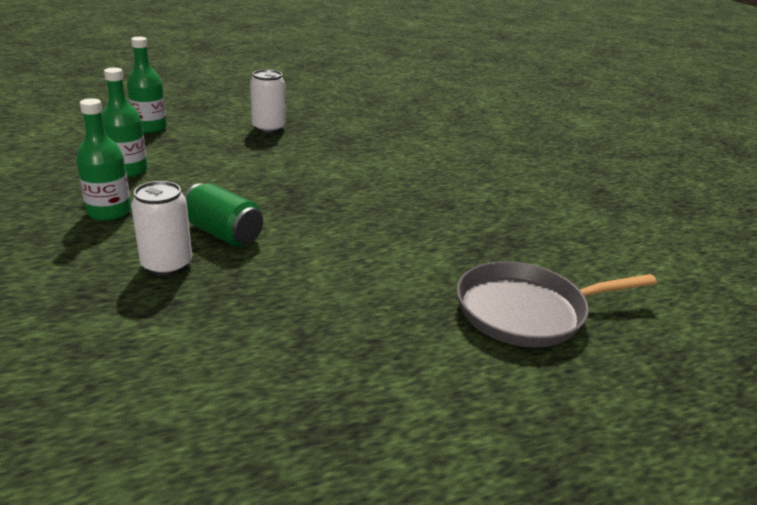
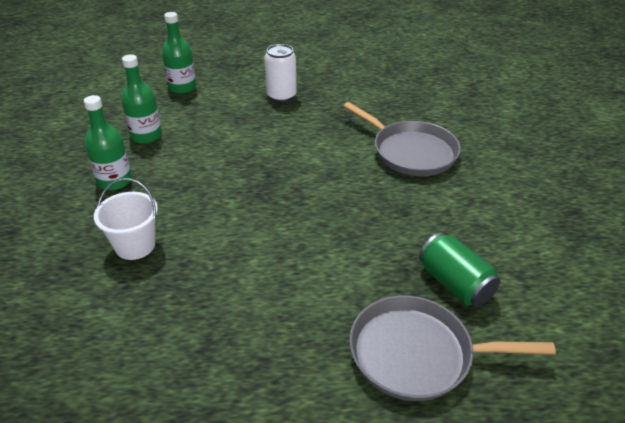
camera: 20 degrees right, 10 degrees up
(167, 265) = (135, 245): white can -> white bucket
(223, 233) = (192, 217): green can -> green can (455, 284)
(428, 161) = (411, 152): none -> grey pan

